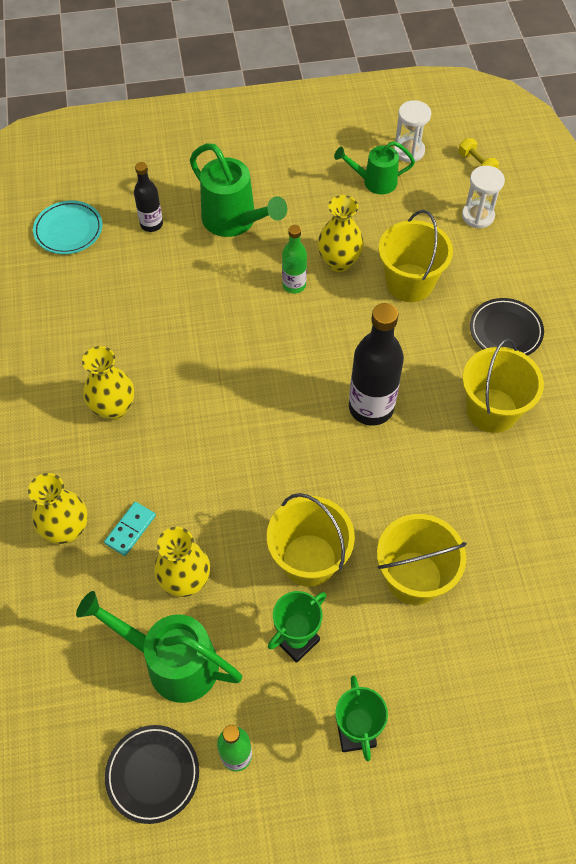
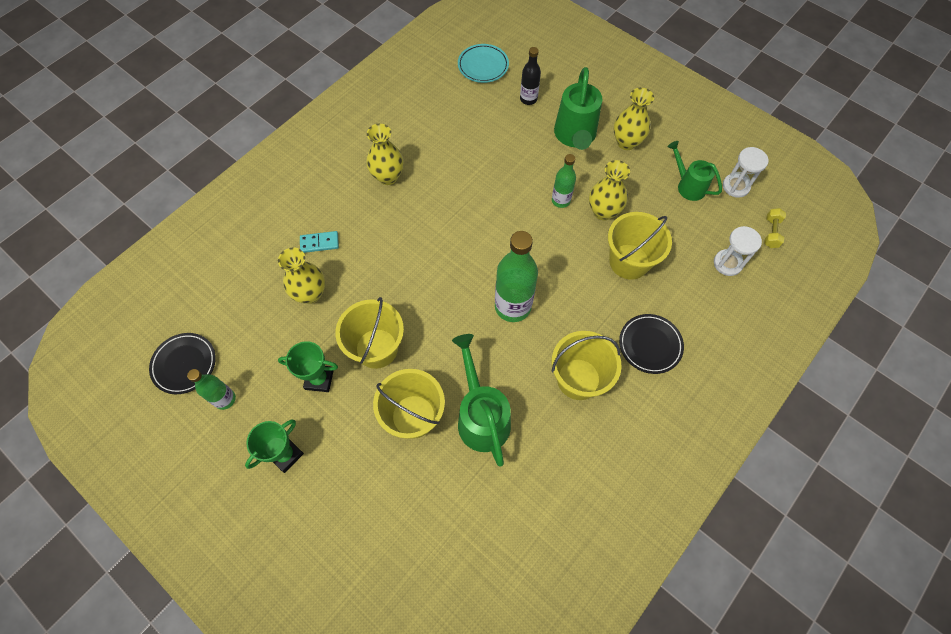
camera: 50 degrees right, 5 degrees up
(67, 530) = (294, 213): yellow vase -> yellow vase (626, 142)
(172, 662) = (256, 324): green watering can -> green watering can (481, 416)
(371, 407) = (512, 306): black bottle -> green bottle

